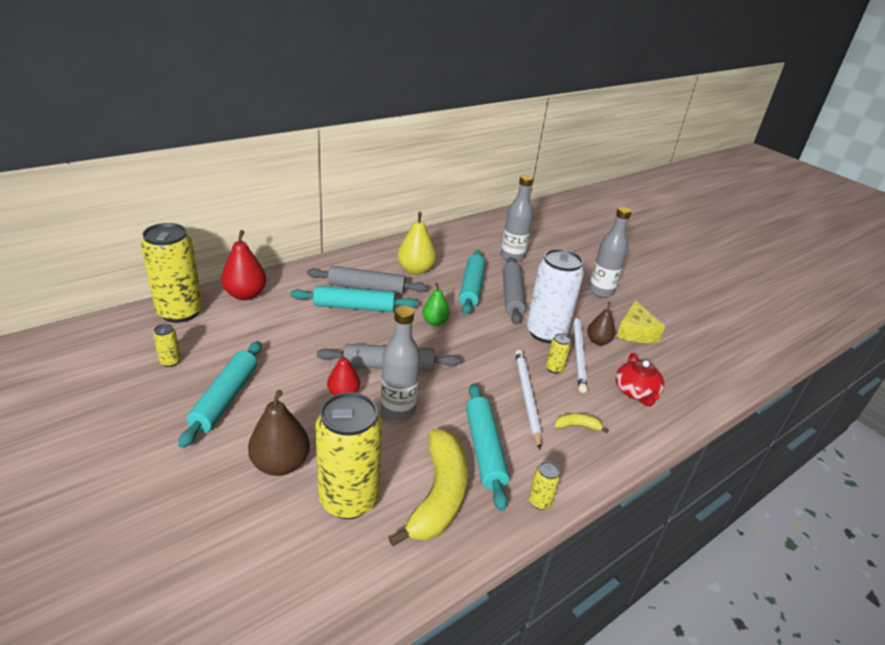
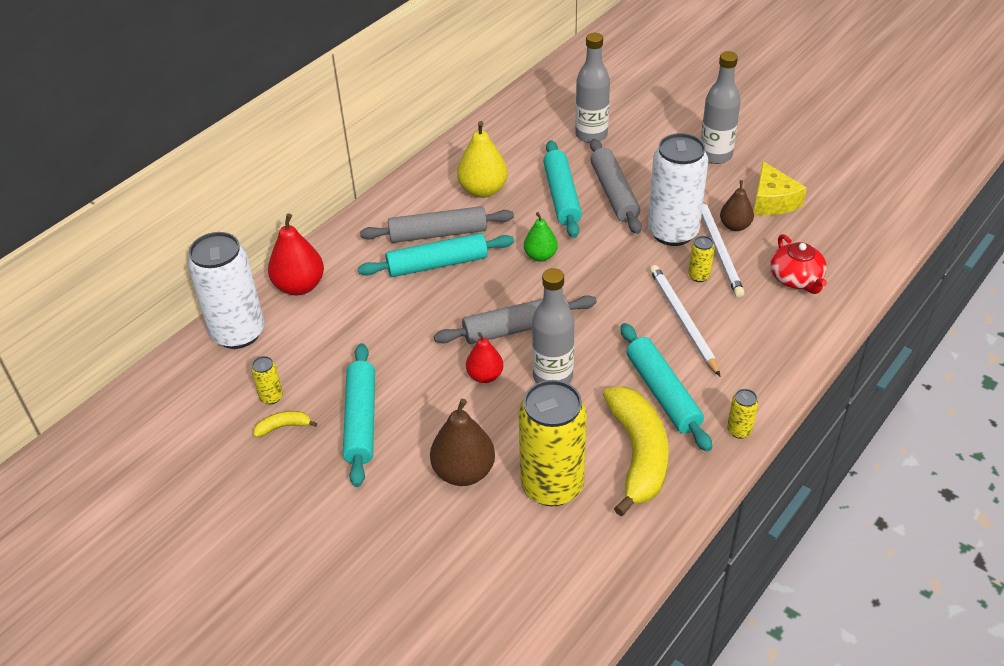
camera: 10 degrees left, 10 degrees up
(180, 312) = (238, 333): yellow can -> white can
(577, 426) = (747, 338): yellow banana -> yellow banana (283, 427)

